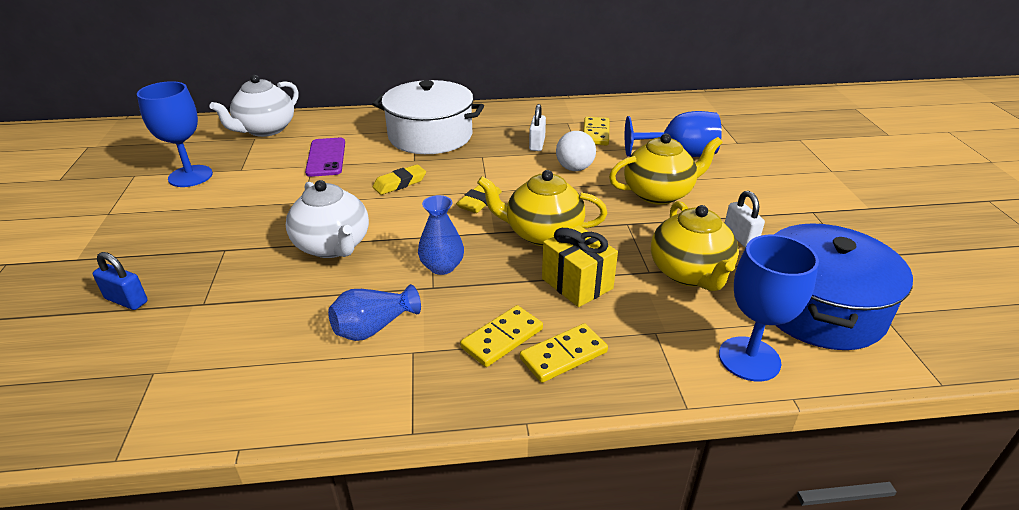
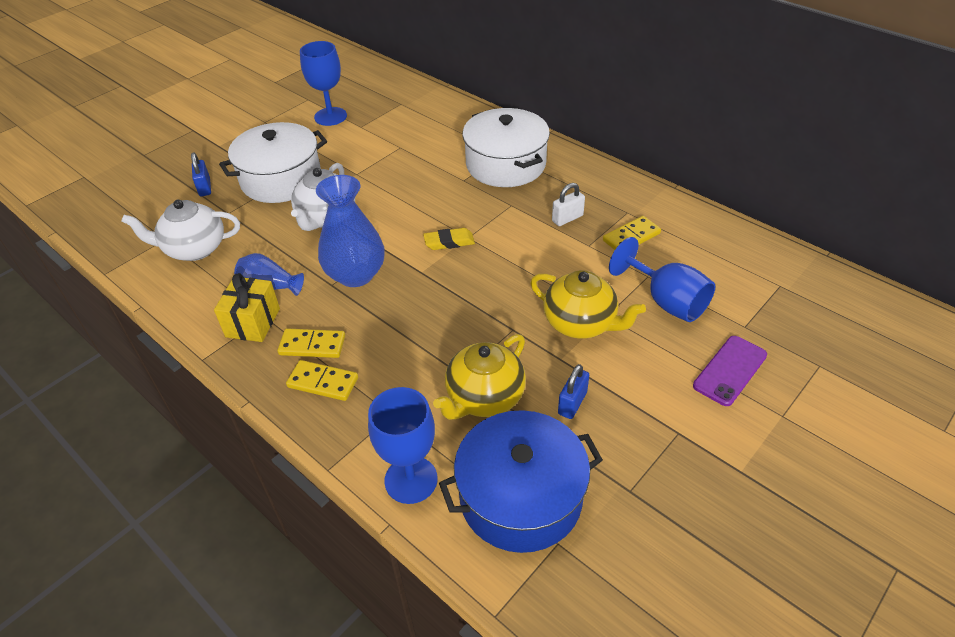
camera: 50 degrees right, 10 degrees up
(222, 245) = (281, 179): none -> white pot
(265, 129) = (416, 99): white teapot -> white teapot (194, 249)
(326, 157) = (416, 145): purple phone -> purple phone (730, 370)
(400, 183) = (426, 194): yellow eraser -> none
(442, 267) = (355, 274): blue vase -> blue vase, size x1.73
(542, 233) = (446, 295): yellow teapot -> none
(574, 168) = (557, 258): white ball -> none
(577, 284) = (405, 346): yellow gift -> yellow gift (253, 322)
(740, 237) = (572, 403): white padlock -> blue padlock

